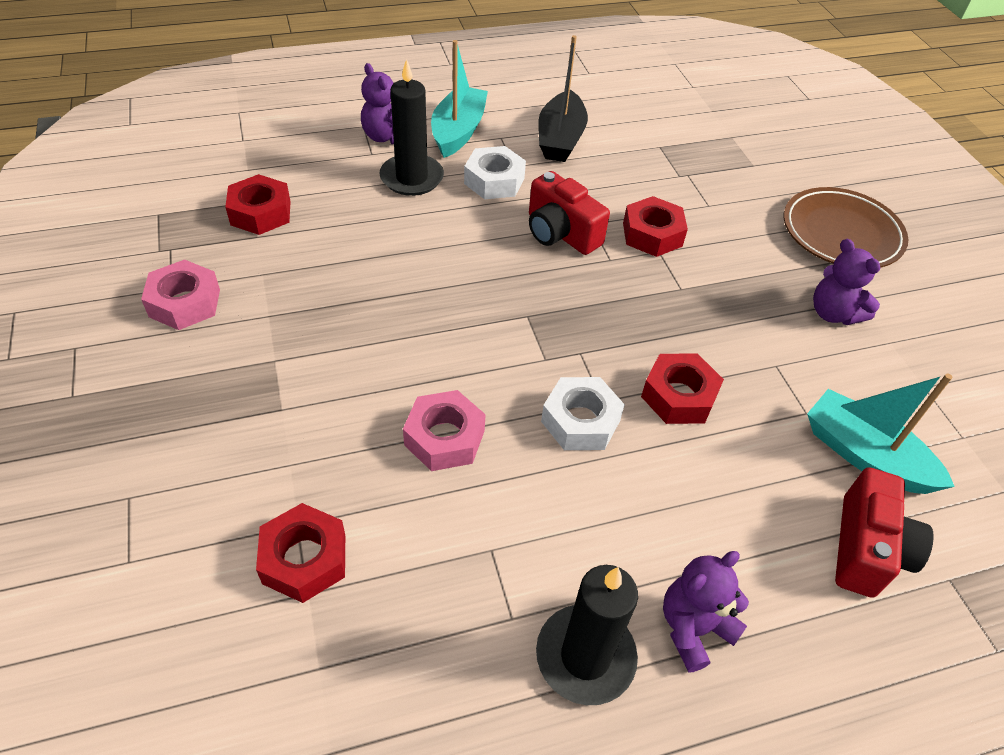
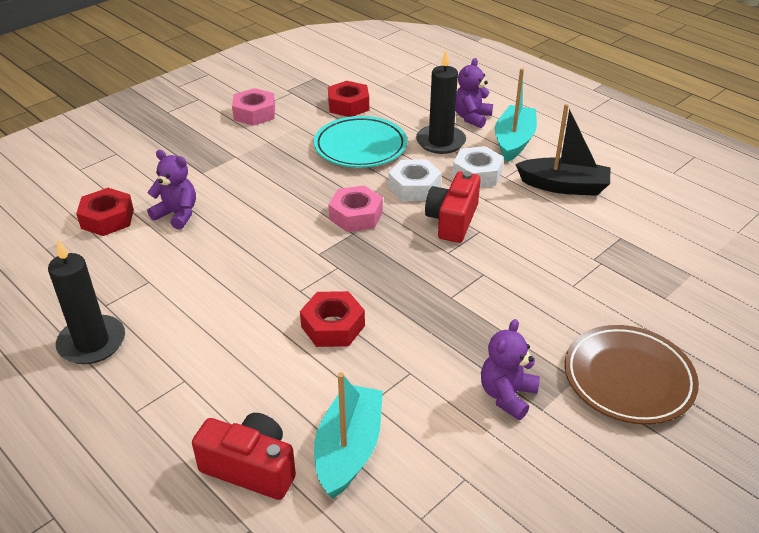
camera: 65 degrees right, 10 degrees down
(363, 241) = (360, 147): none -> turquoise plate
(444, 438) = (220, 235): pink nut -> pink nut (356, 216)
(458, 131) = (514, 141): turquoise boat -> turquoise boat turned 60 degrees counterclockwise
(560, 139) = (563, 186): black boat -> black boat turned 150 degrees counterclockwise
(580, 421) = (274, 286): white nut -> white nut (414, 187)
(652, 234) = (499, 265): red nut -> none
(693, 628) = (133, 386): purple teddy bear -> purple teddy bear (177, 214)
(867, 548) = (250, 468): red camera -> red camera turned 150 degrees counterclockwise

